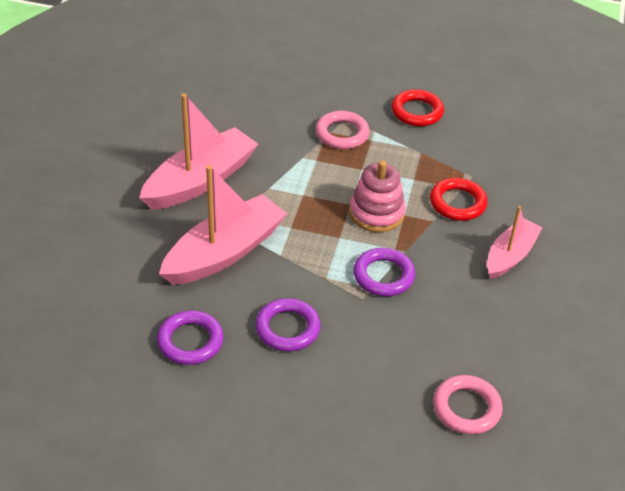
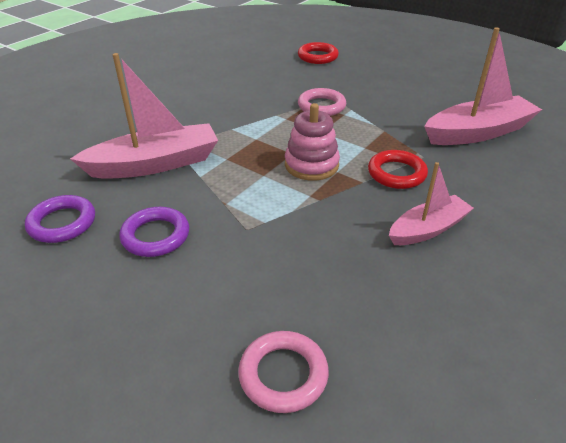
camera: 25 degrees right, 5 degrees down
(200, 181) = (181, 114): pink boat -> pink boat (478, 132)
(383, 276) = (282, 215): purple ring -> none
(417, 112) = (398, 103): red ring -> red ring (317, 57)

